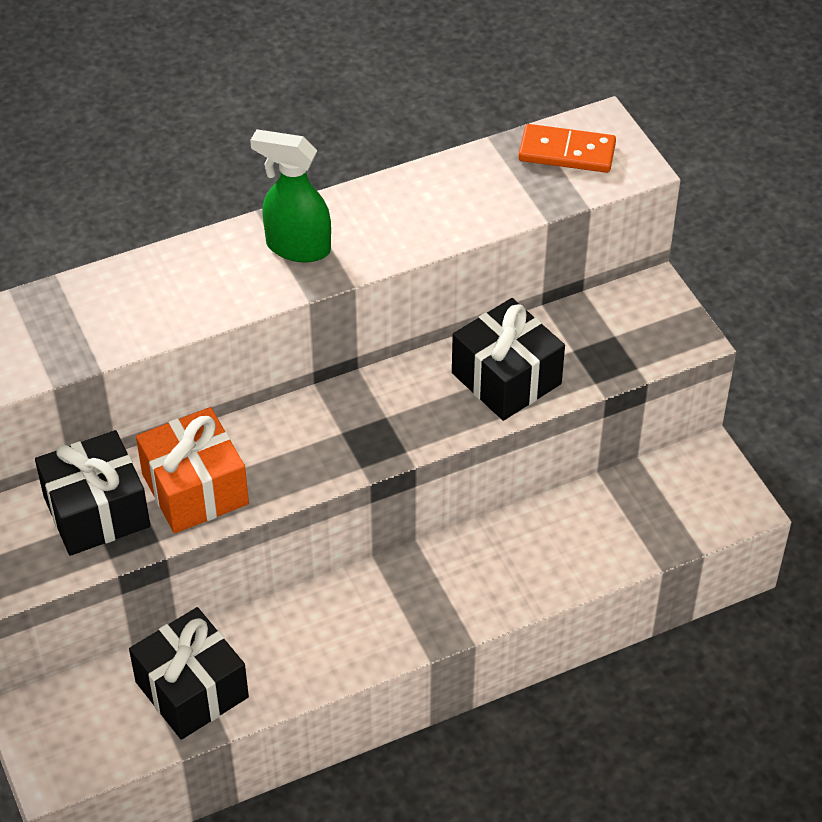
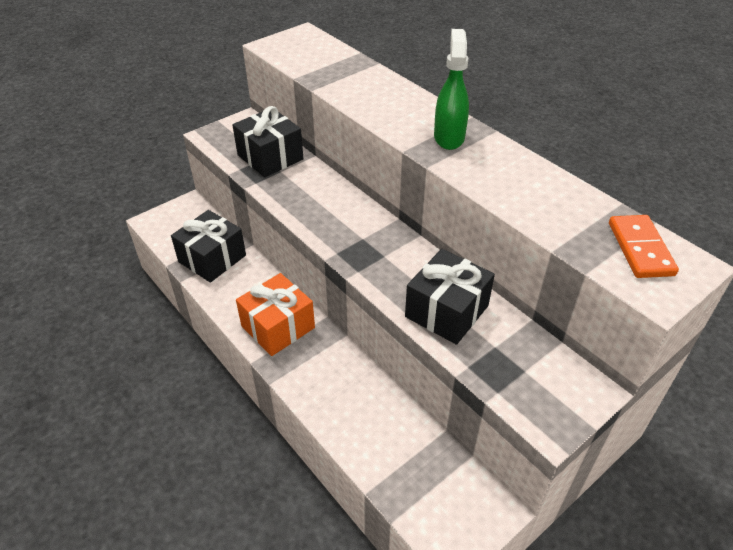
camera: 75 degrees right, 5 degrees down
(195, 489) = (296, 188): orange gift -> orange gift (278, 327)

